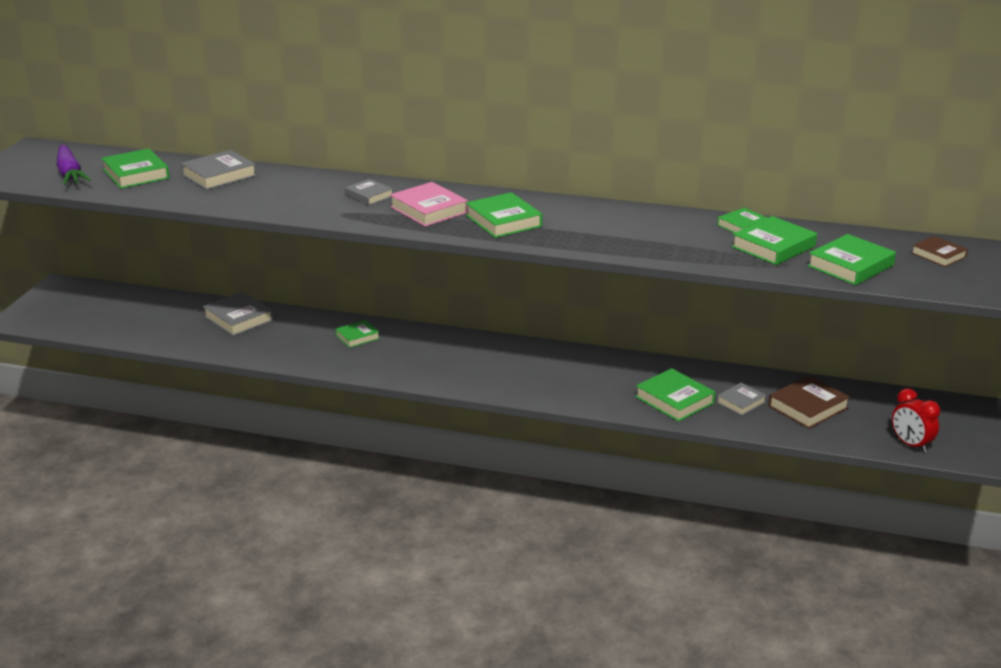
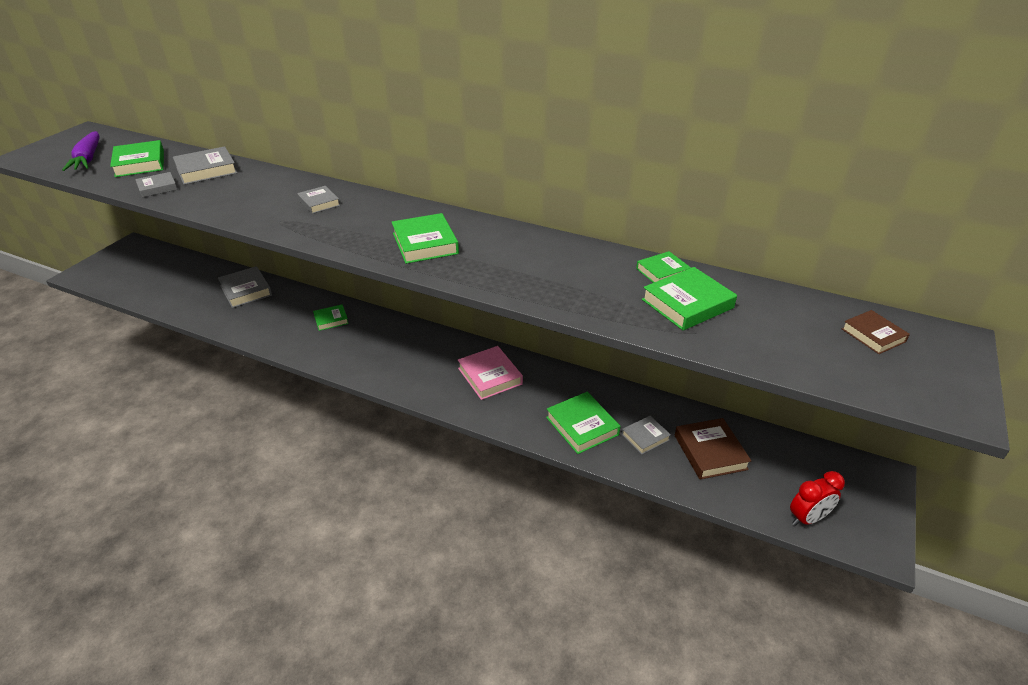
camera: 10 degrees right, 10 degrees up
(179, 195) = (157, 188): none -> grey book
(429, 210) = (362, 224): pink book -> pink book (490, 376)
(808, 407) = (710, 452): brown book -> brown book turned 75 degrees counterclockwise
(850, 265) = (767, 340): green book -> none
(911, 445) = (807, 518): red clock -> red clock turned 90 degrees counterclockwise

